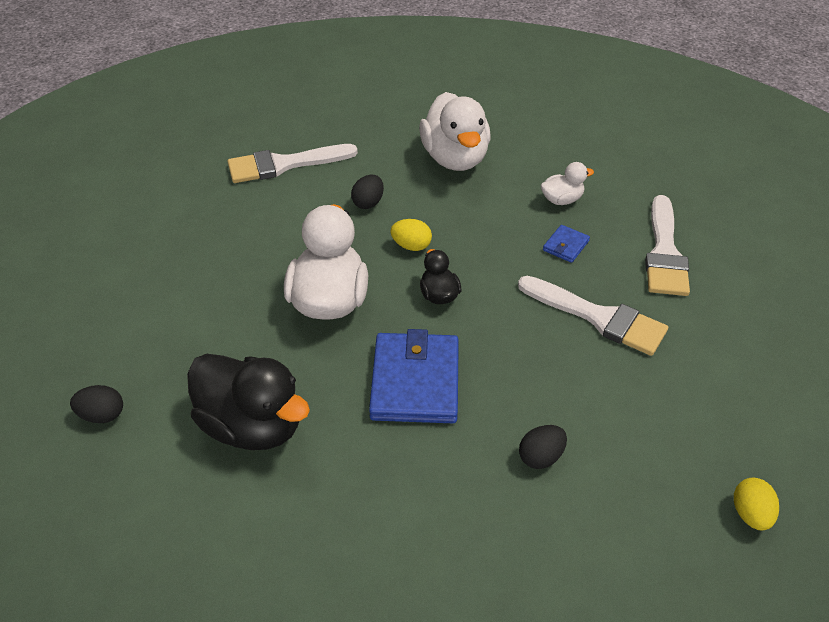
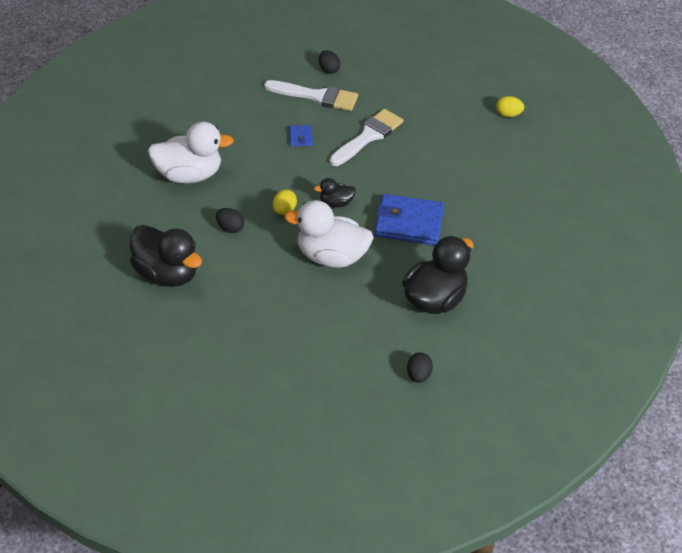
camera: 85 degrees left, 0 degrees up
(284, 165) = (166, 274): white brush -> black duck
(540, 457) = (468, 180): black egg -> black egg (328, 70)
(561, 200) = (253, 130): white duck -> none
(566, 246) = (300, 137): blue wallet -> blue wallet turned 45 degrees clockwise

